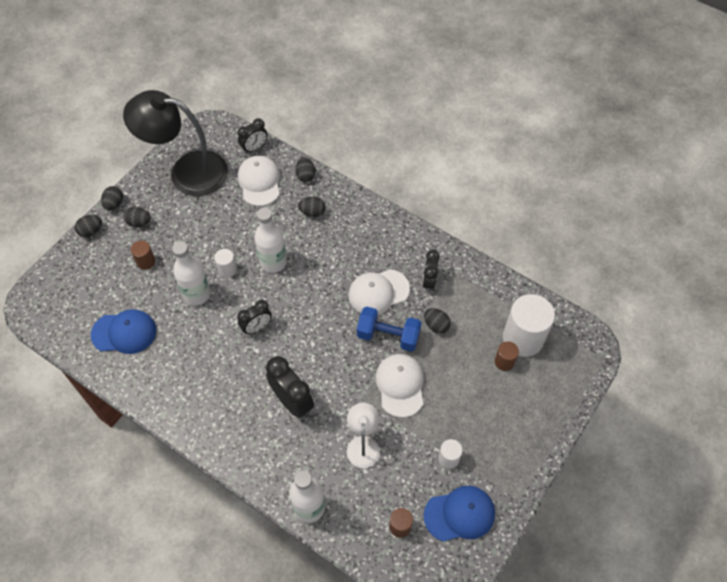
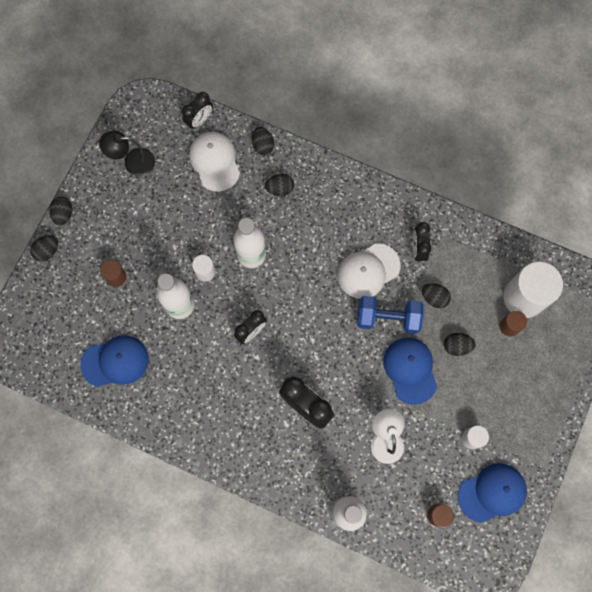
camera: 10 degrees left, 15 degrees up
(139, 222) = (97, 232): black egg -> black egg (456, 346)
(187, 172) = (132, 162): black lamp -> black lamp, size x0.49
(400, 385) = (410, 370): white cap -> blue cap

